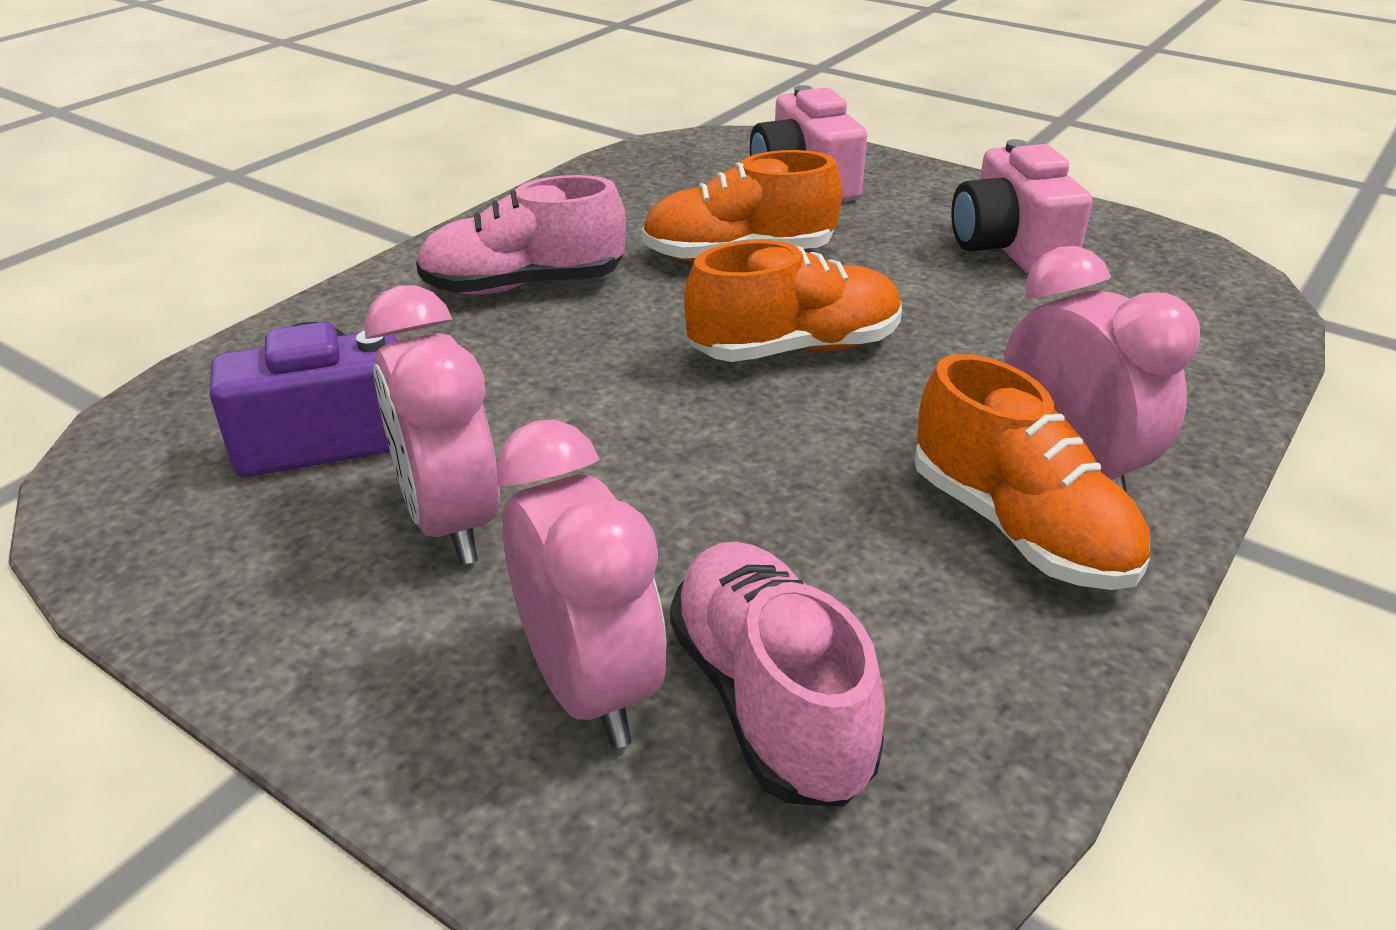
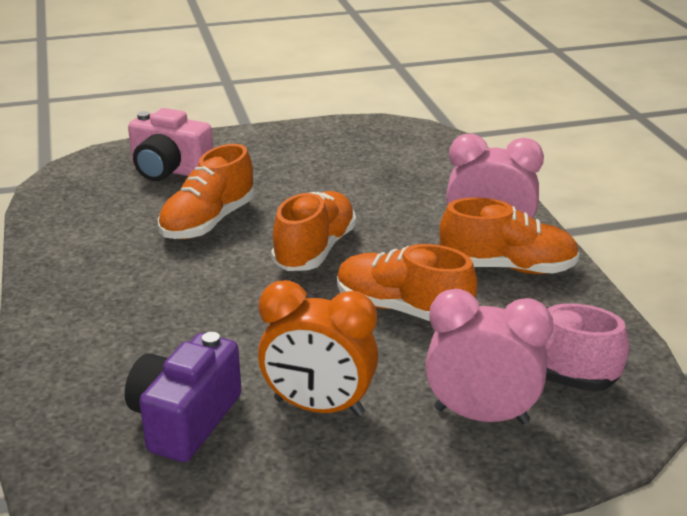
camera: 50 degrees left, 5 degrees down
(451, 522) = (318, 407): pink clock -> orange clock
(523, 286) = (130, 295): pink shoe -> none
(761, 481) = (402, 309): none -> orange shoe
(1009, 248) = (318, 158): pink camera -> none

